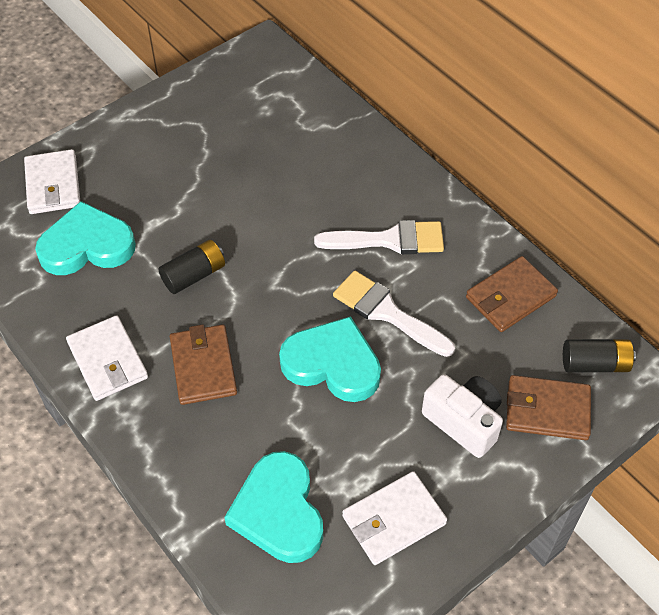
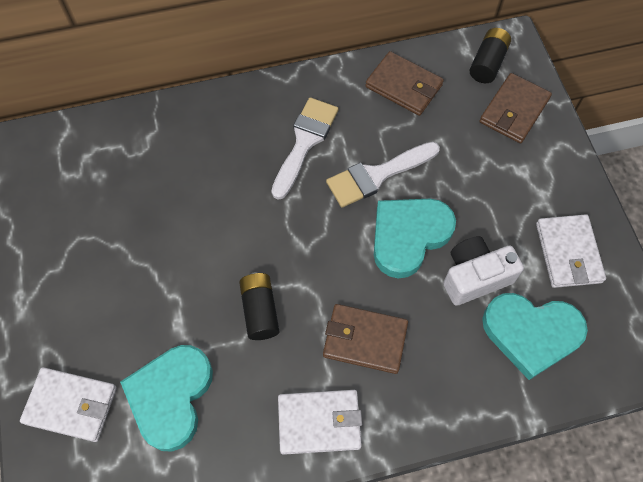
camera: 65 degrees left, 10 degrees up
(464, 422) = (502, 168): white camera -> white camera (475, 277)
(510, 297) = (404, 86): brown wallet -> brown wallet turned 45 degrees counterclockwise

